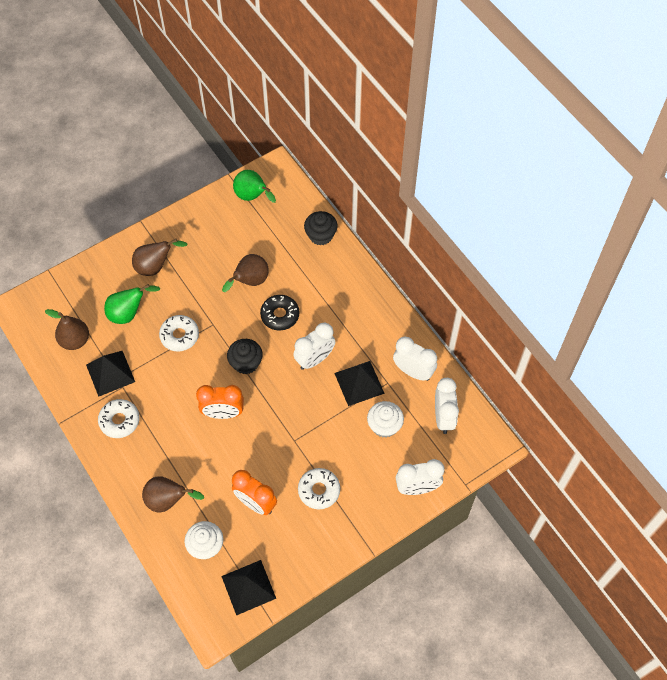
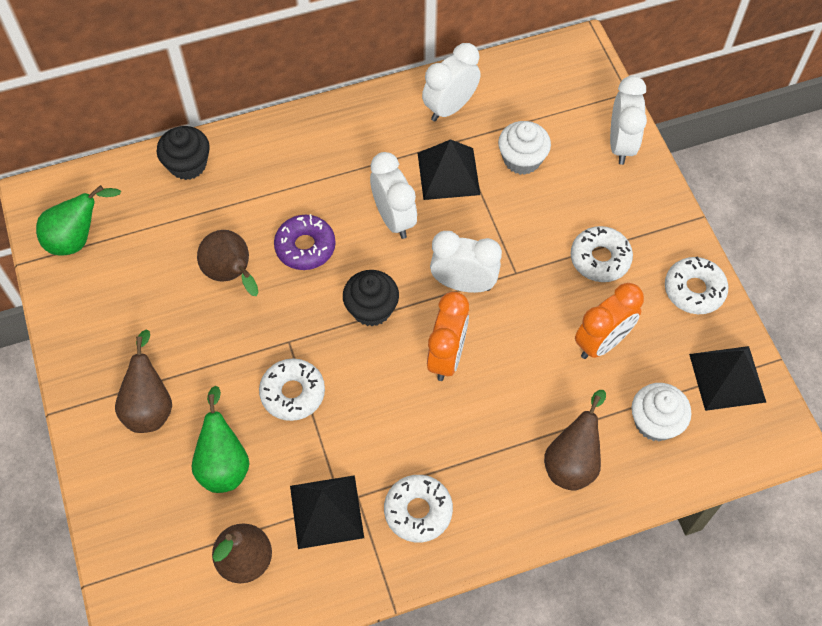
camera: 75 degrees left, 0 degrees up
(280, 315) = (305, 247): black donut -> purple donut
(310, 555) = (694, 290): none -> white donut
(443, 417) = (527, 91): white clock -> white clock (463, 284)

